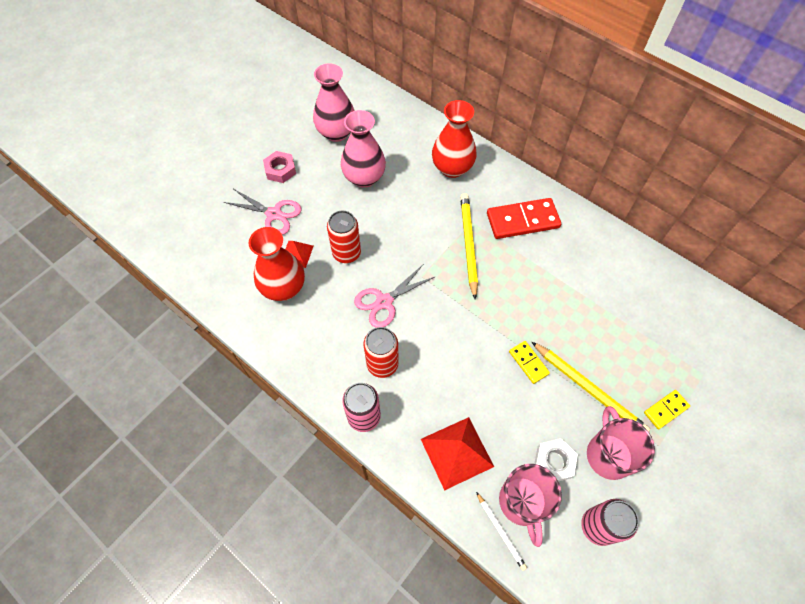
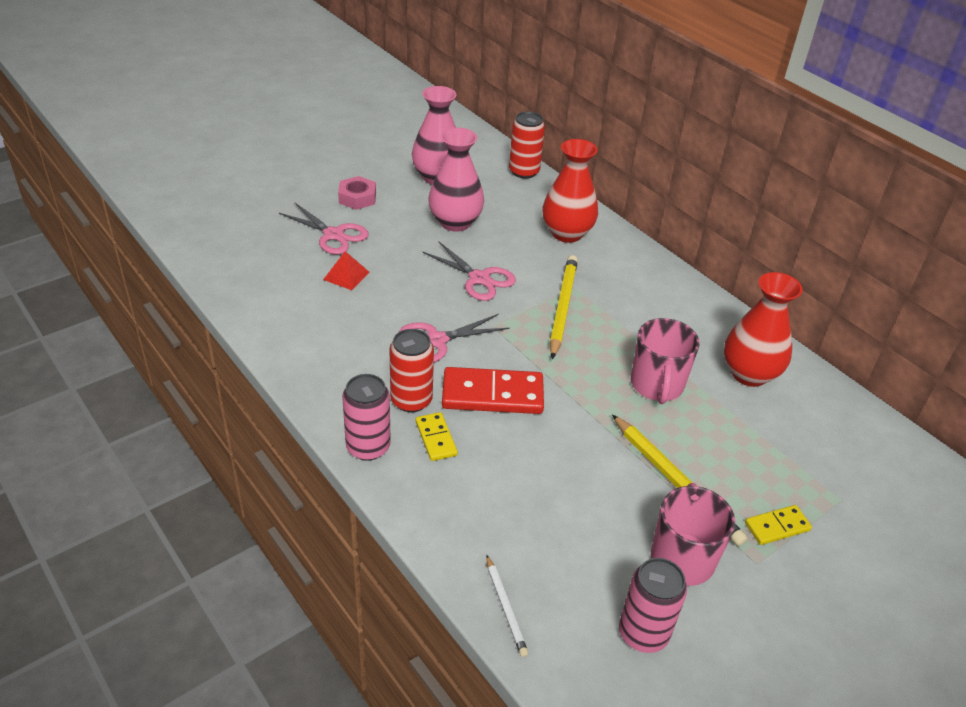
camera: 10 degrees right, 20 degrees down
(283, 288) = (318, 303): red vase -> red vase (749, 374)
(346, 253) = (407, 286): red can -> red can (524, 171)
(399, 231) = (479, 278): none -> pink scissors
(457, 452) = (475, 510): red pyramid -> none
(522, 220) = (640, 298): red domino -> red domino (492, 395)
(522, 502) = (546, 583): pink mug -> pink mug (657, 385)
(528, 363) = (602, 438): yellow domino -> yellow domino (436, 438)
(554, 462) = (603, 548): white nut -> none

